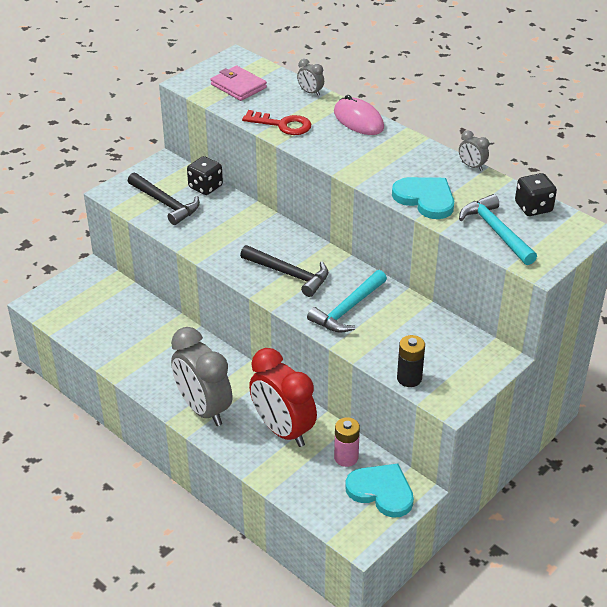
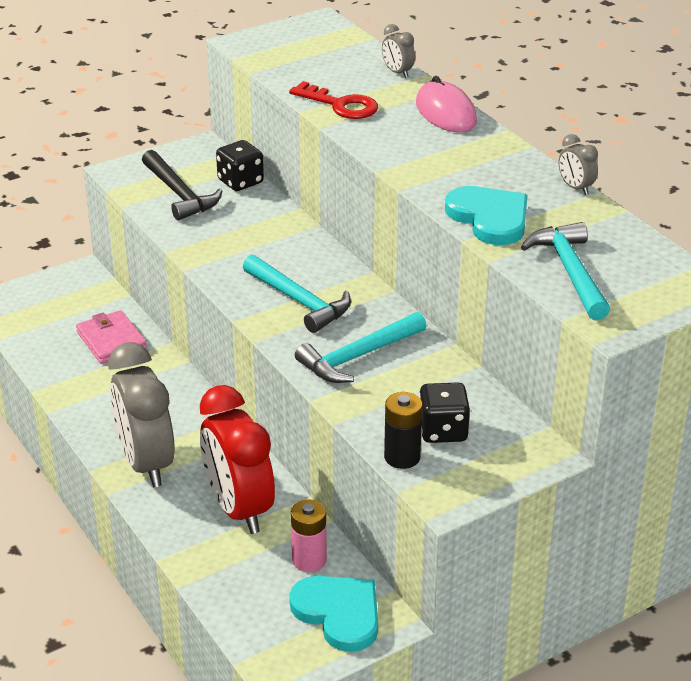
camera: 15 degrees right, 5 degrees down
(238, 86) = (306, 54): pink wallet -> pink wallet (111, 341)
(289, 274) = (299, 301): black hammer -> turquoise hammer
(533, 207) = (639, 250): black dice -> black dice (443, 431)

